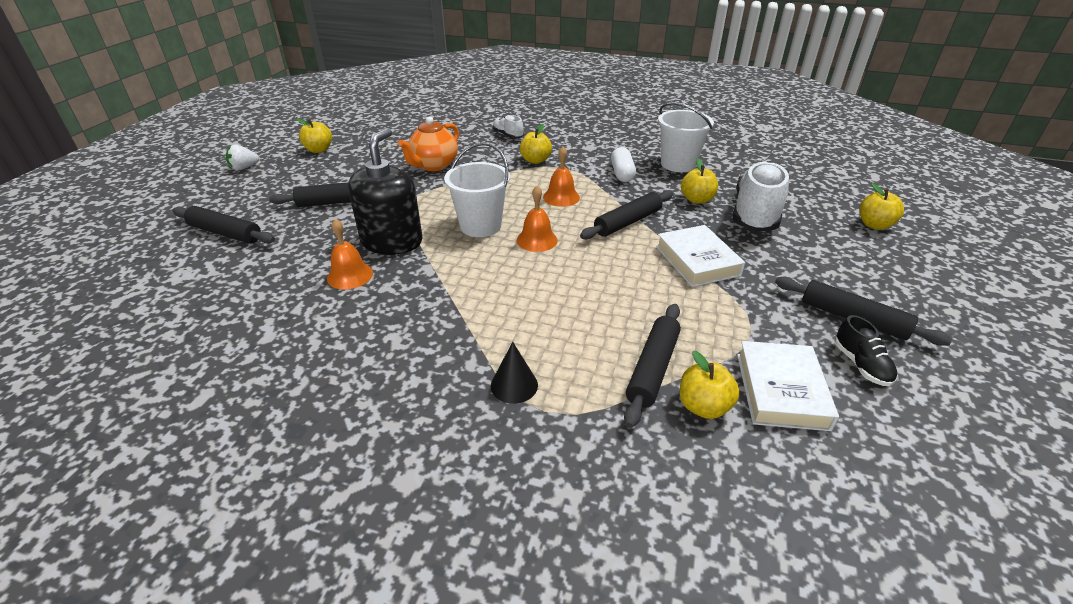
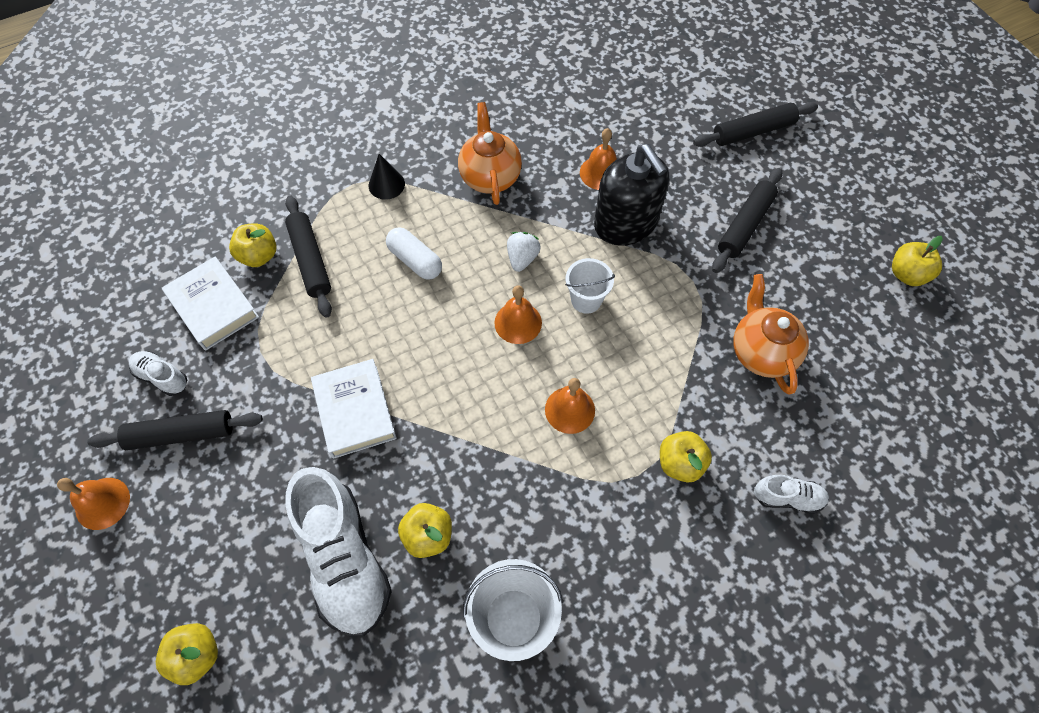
camera: 135 degrees right, 25 degrees up
(244, 168) = (903, 193): white strawberry -> white strawberry (522, 258)
(423, 328) = (490, 177): none -> orange teapot
(480, 226) = (586, 300): white bucket -> white bucket, size x0.64
(622, 173) = (557, 524): white capsule -> white capsule (415, 261)
(627, 222) = (464, 421): black rolling pin -> none
(697, 261) = (355, 411): white book -> white book turned 45 degrees clockwise
(861, 365) = (162, 377): black shoe -> white shoe
(939, 315) = (102, 503): none -> orange bell

